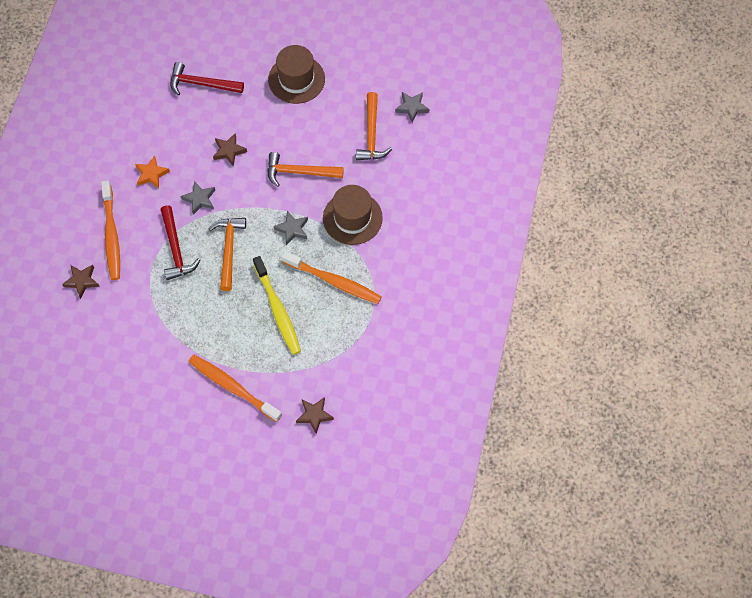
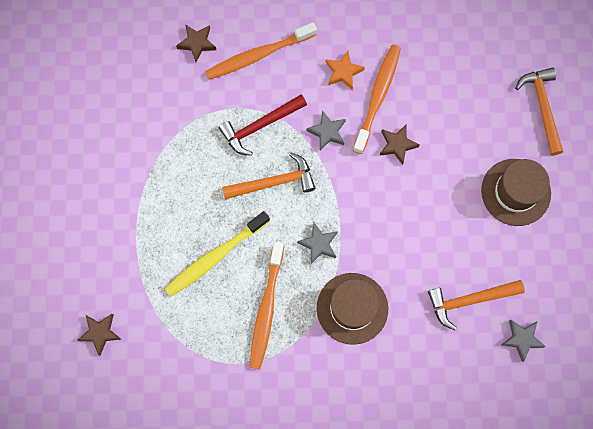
camera: 75 degrees right, 10 degrees up
(201, 84) = (474, 89): red hammer -> none
(233, 387) = (113, 236): orange toothbrush -> orange toothbrush (377, 97)
(299, 172) = (394, 231): orange hammer -> orange hammer (542, 107)

